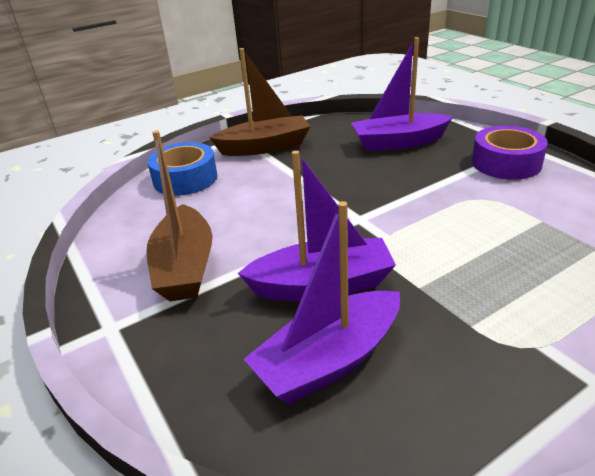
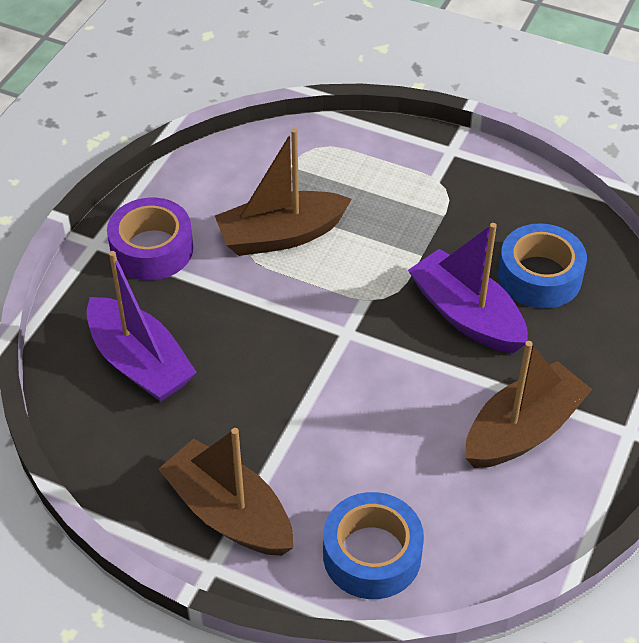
camera: 125 degrees left, 15 degrees up
(329, 360) = (539, 276): purple boat -> blue tape
(492, 217) = (281, 235): none -> brown boat

